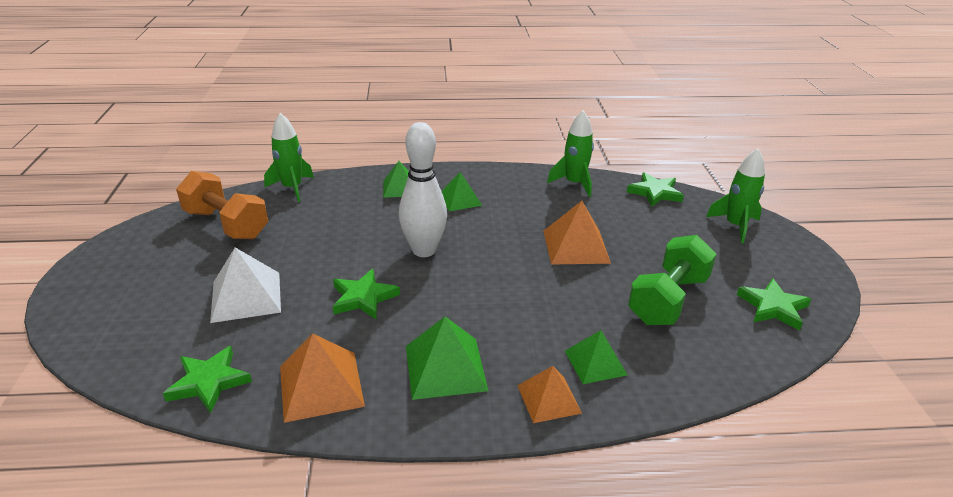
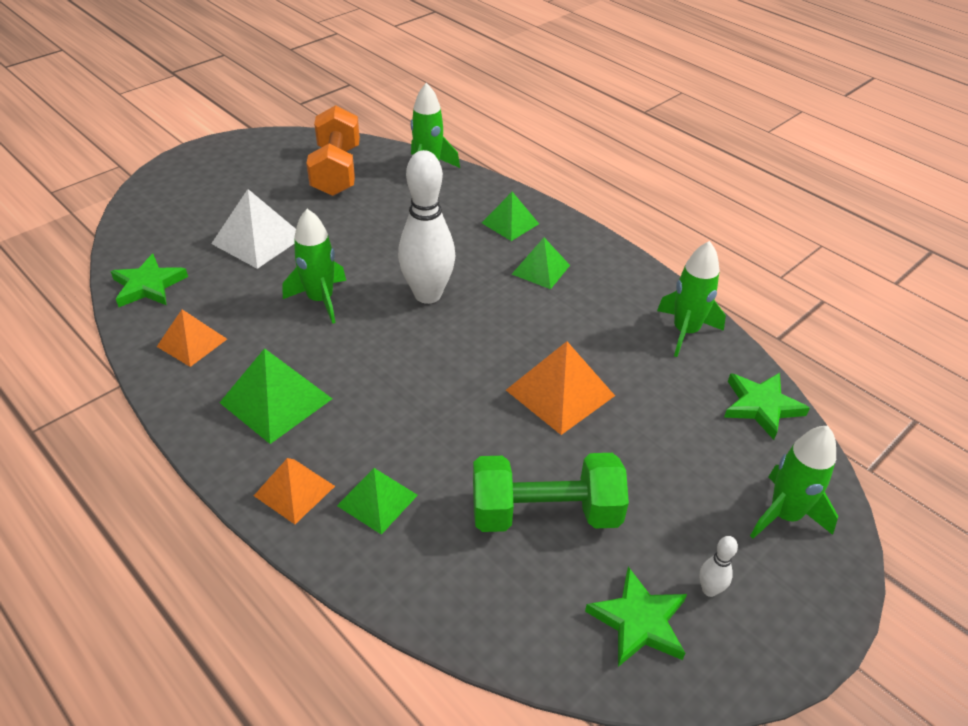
camera: 50 degrees right, 10 degrees up
(321, 386) = (192, 342): orange pyramid -> orange pyramid, size x0.65
(363, 298) = (320, 300): green star -> green rocket
(767, 273) = (709, 590): none -> white bowling pin

